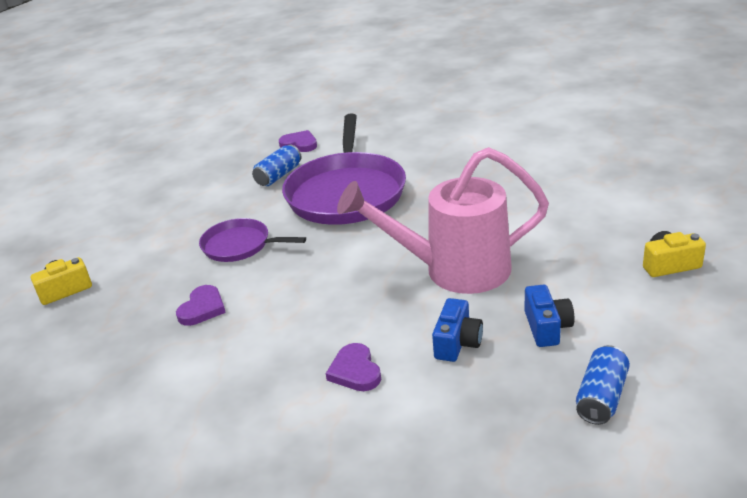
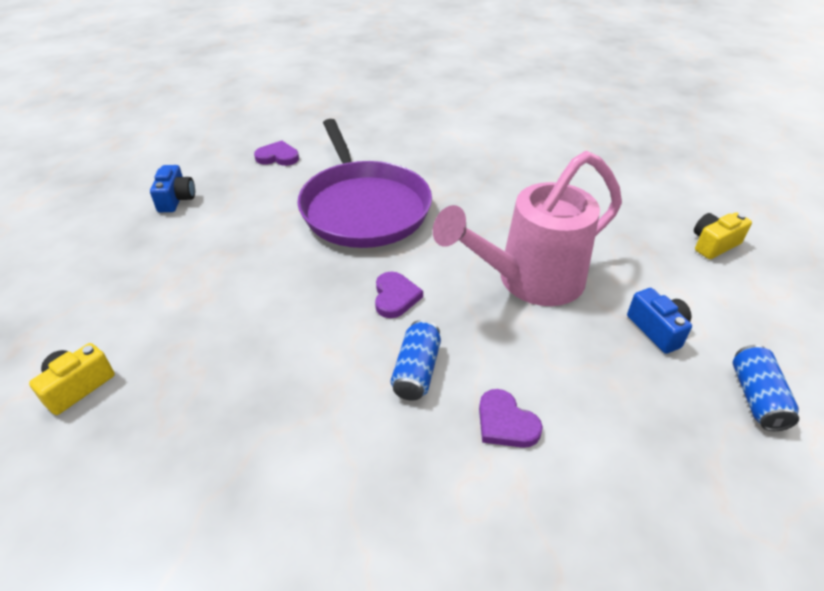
camera: 25 degrees left, 10 degrees up
(202, 308) = (280, 378): purple heart -> purple heart (395, 297)
(240, 245) = (279, 287): purple pan -> none
(279, 175) = (275, 196): blue can -> blue can (416, 371)
(457, 343) = (587, 365): blue camera -> blue camera (176, 199)

